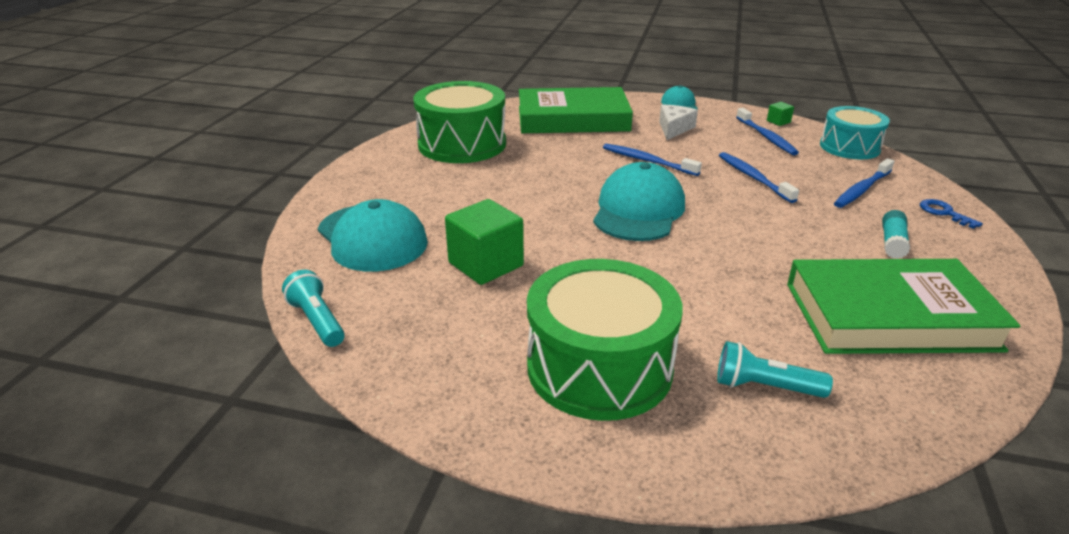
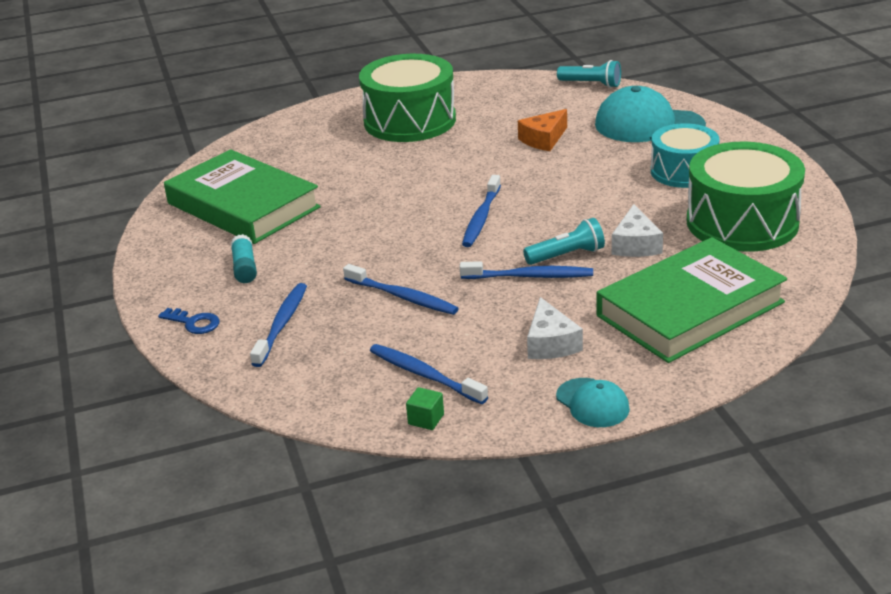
camera: 150 degrees right, 0 degrees up
(486, 264) = (544, 139): green cube -> orange cheese
(550, 155) = (635, 244): none -> white cheese
(638, 210) = (481, 217): turquoise cap -> blue toothbrush
(764, 387) = (312, 143): turquoise flashlight -> turquoise flashlight (566, 255)
(849, 147) = (310, 398): turquoise drum -> turquoise drum (683, 171)
(889, 316) = (243, 205): green book -> green book turned 75 degrees clockwise

